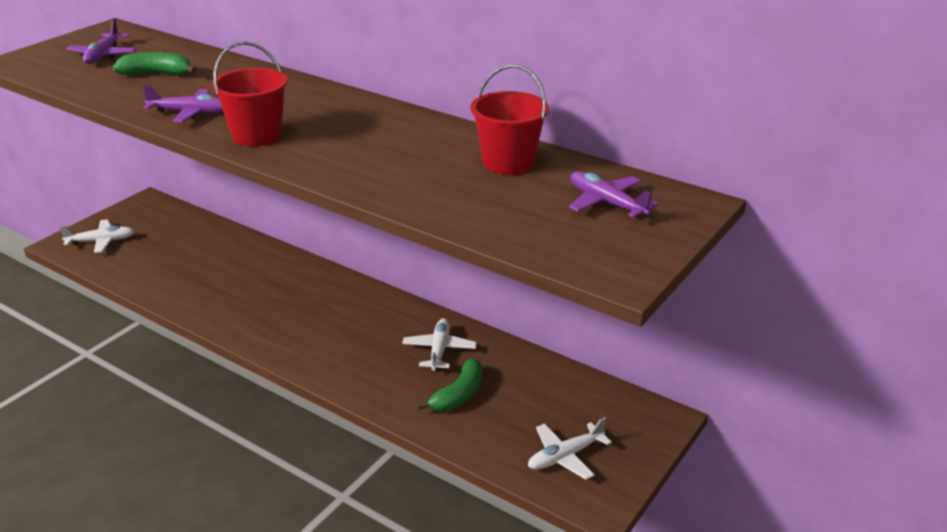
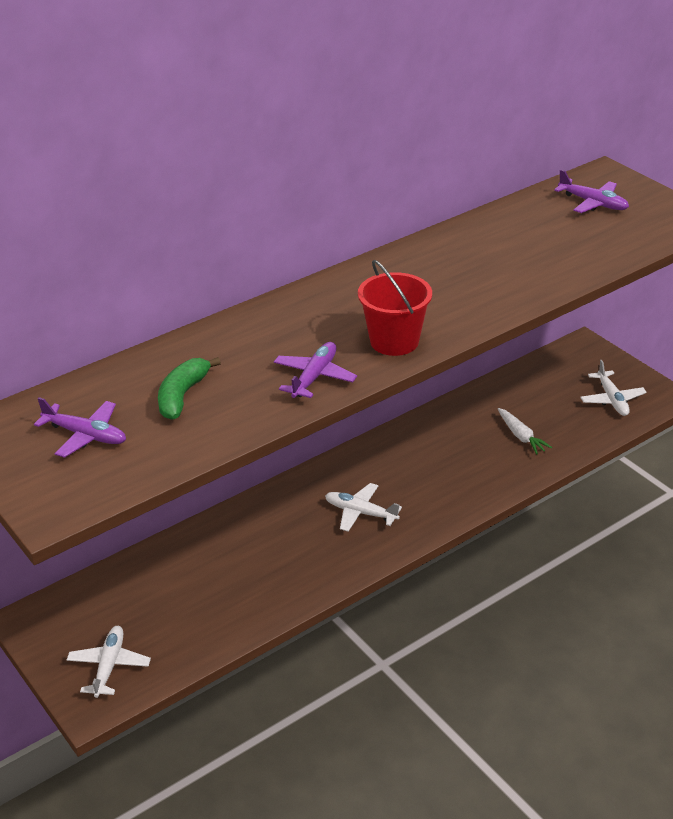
camera: 70 degrees left, 5 degrees up
(439, 350) = (454, 435): white plane -> white plane (360, 513)
(458, 395) = (521, 436): green banana -> white carrot
(508, 163) = (510, 228): red bucket -> none
(606, 203) = (593, 203): purple plane -> purple plane turned 120 degrees counterclockwise

